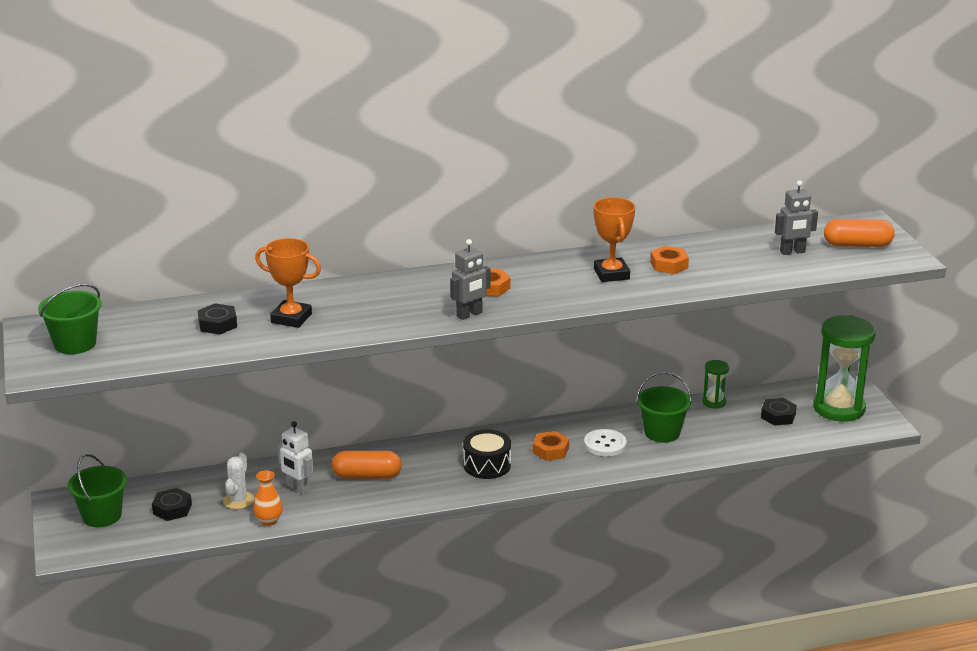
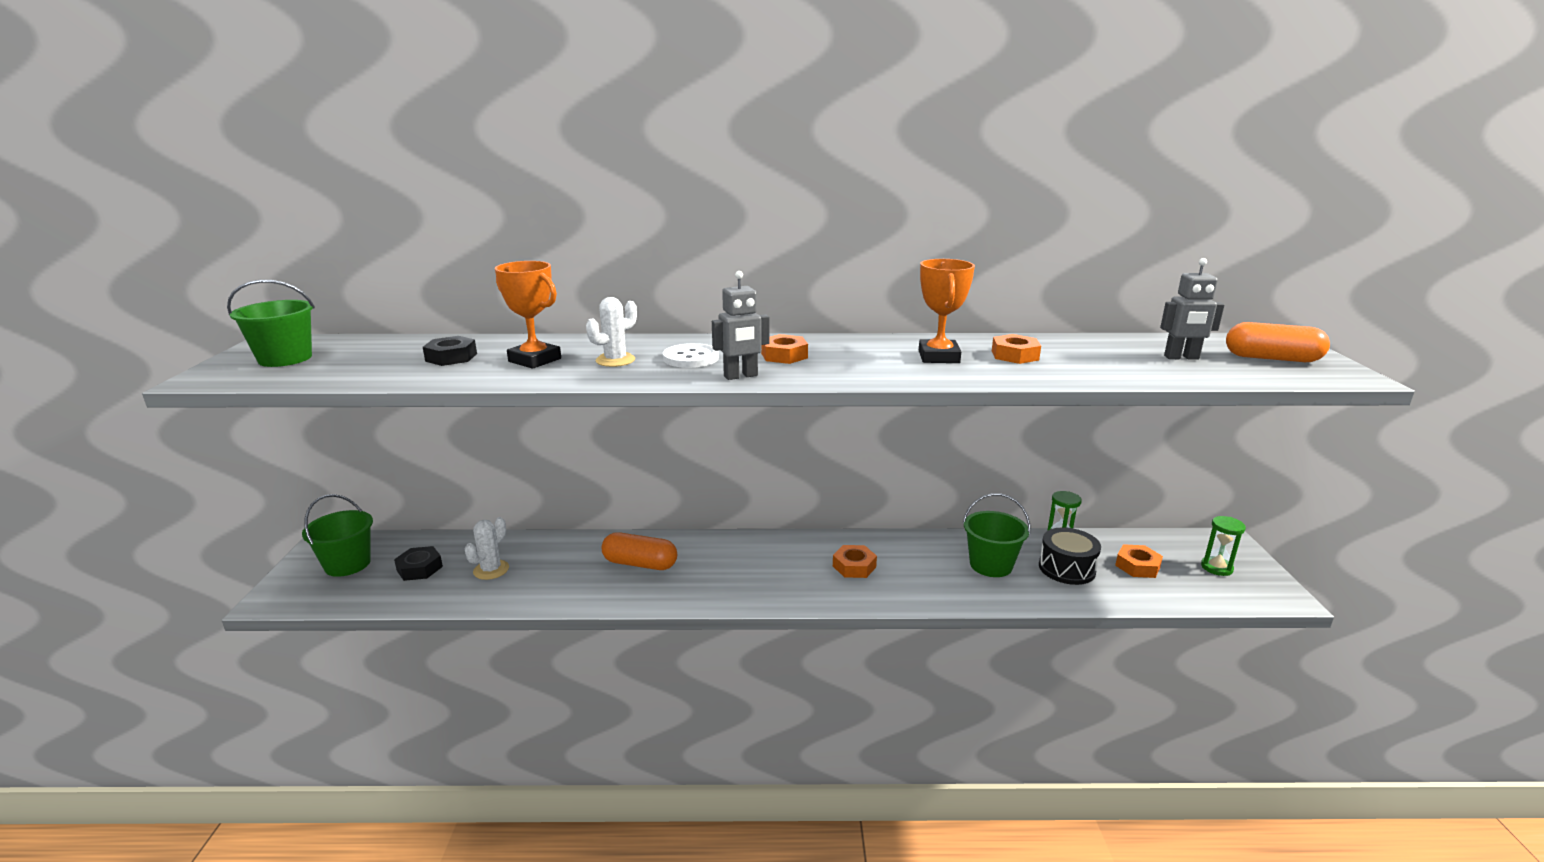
camera: 15 degrees right, 5 degrees down
(268, 521) = (503, 598): orange vase -> none
(298, 488) = (560, 566): white robot -> none
(358, 310) = (615, 360): none -> white cactus
(487, 465) = (775, 572): black drum -> black drum (1067, 568)
(605, 444) = (919, 569): white button -> white button (691, 358)
(778, 416) = (1137, 566): black nut -> orange nut
(839, 408) = (1216, 568): green hourglass -> green hourglass, size x0.46

